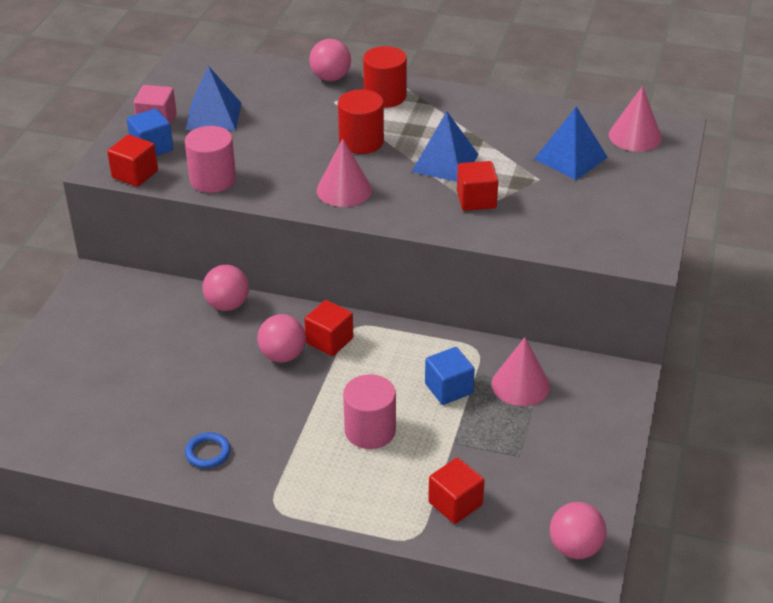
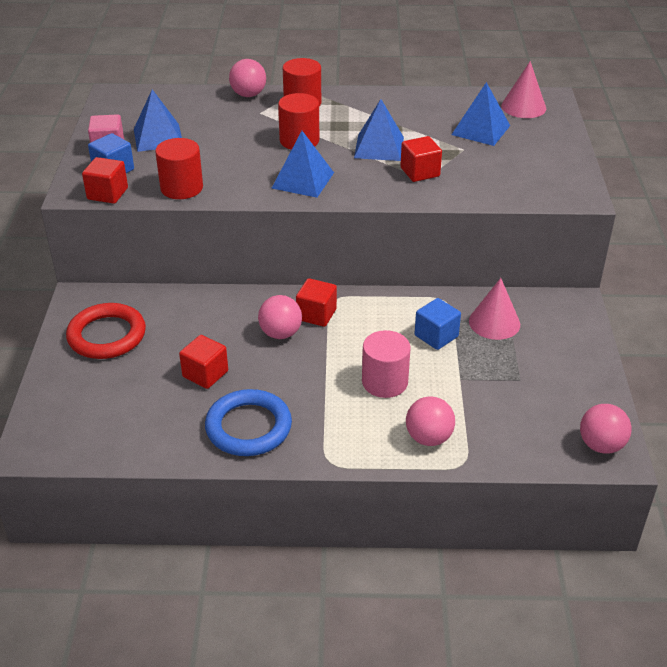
camera: 15 degrees left, 0 degrees up
(105, 326) = (107, 335): none -> red ring
(208, 453) = (248, 427): blue ring -> blue ring, size x2.04
(213, 179) = (181, 188): pink cylinder -> red cylinder
(227, 305) = (213, 300): pink ball -> pink ball (428, 438)
(344, 190) = (303, 180): pink cone -> blue pyramid
(455, 504) = (485, 428): red cube -> red cube (205, 374)

